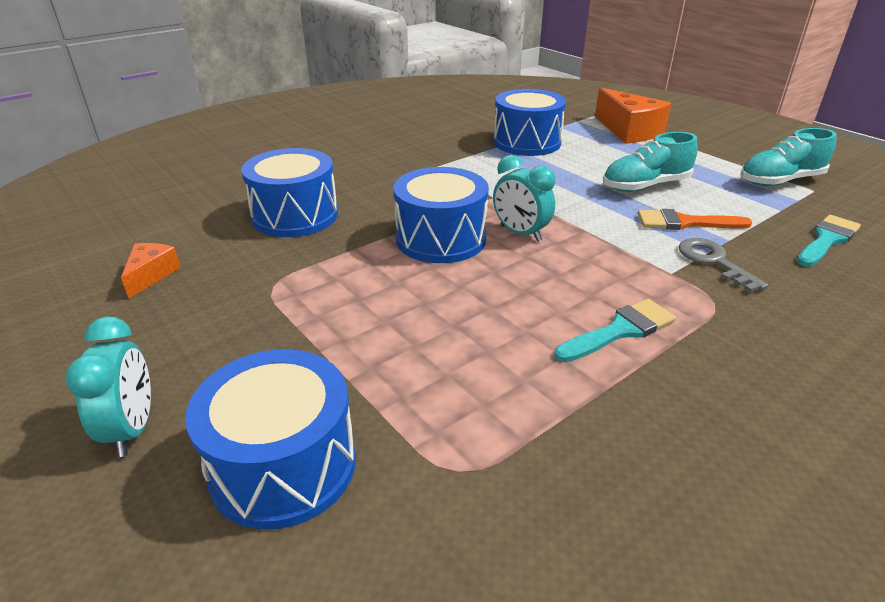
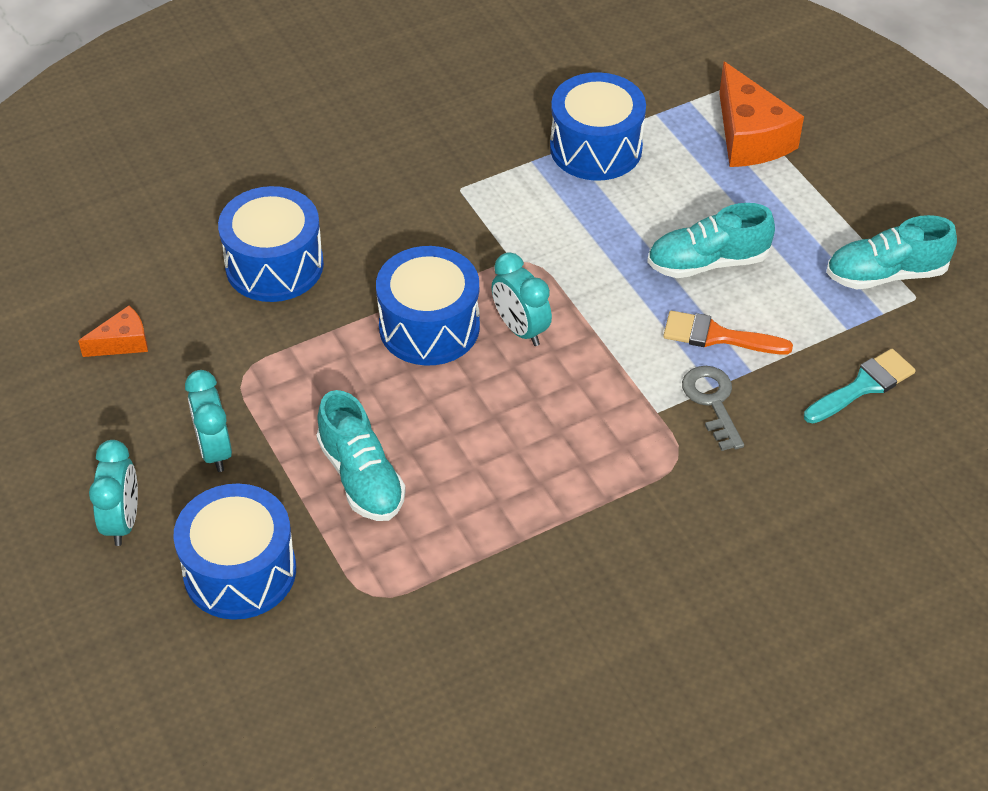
camera: 10 degrees right, 15 degrees up
(151, 275) = (122, 342): orange cheese -> orange cheese turned 45 degrees clockwise
(246, 347) = (215, 450): none -> turquoise clock
(410, 353) = (361, 477): none -> turquoise shoe
(620, 331) = (565, 479): turquoise brush -> none

